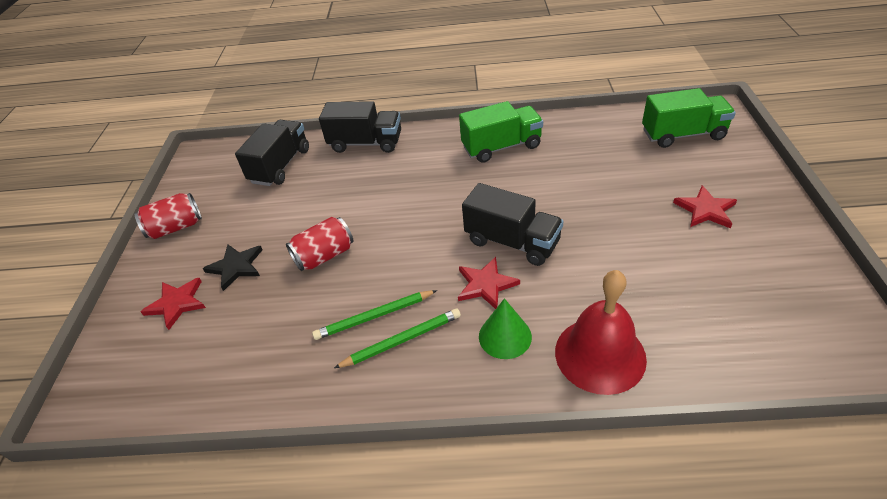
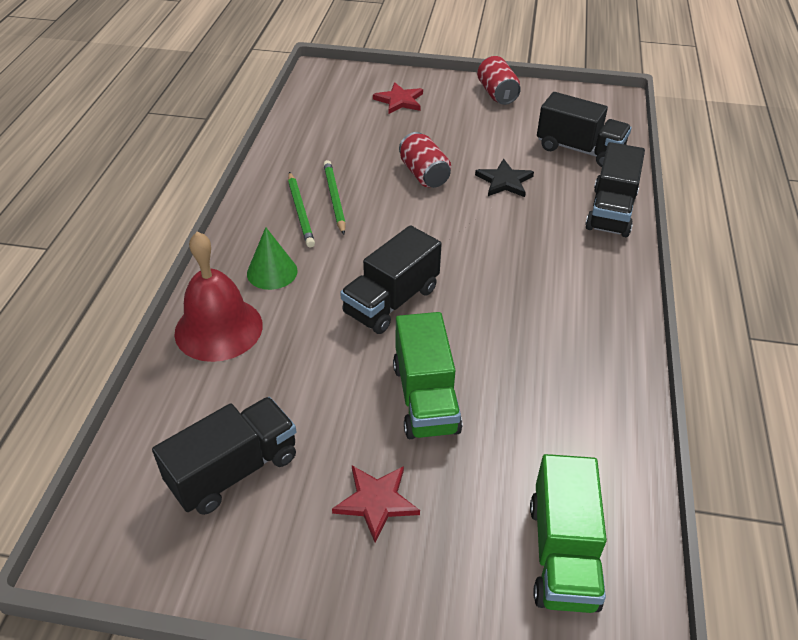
camera: 95 degrees right, 0 degrees up
(236, 267) = (430, 126): black star -> black star (504, 181)
(485, 285) = (339, 271): red star -> none
(501, 147) = (576, 328): green truck -> green truck (425, 398)
(738, 290) = (234, 470): none -> black truck

